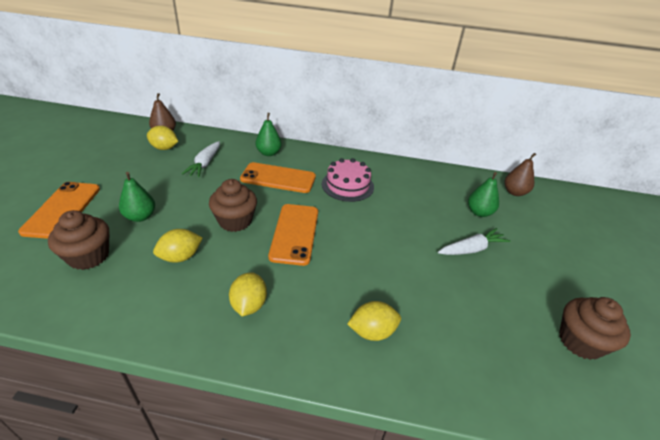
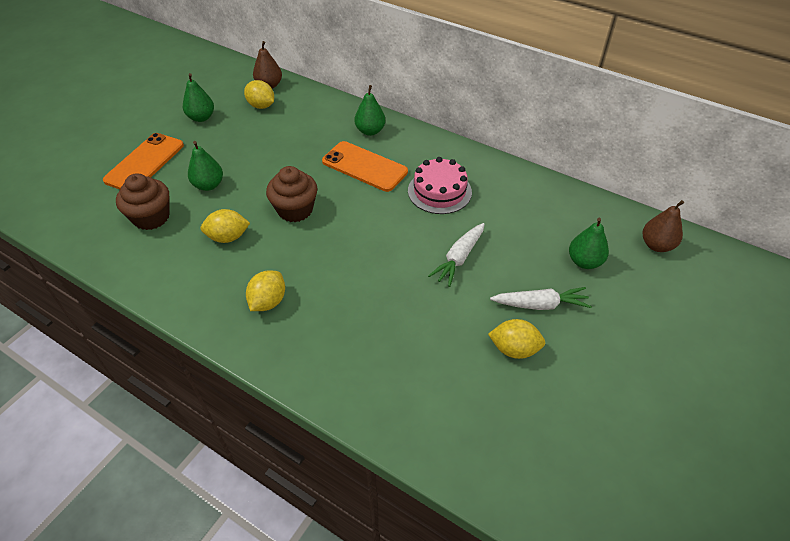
camera: 25 degrees right, 10 degrees up
(109, 164) = (201, 117): none -> green pear
(205, 164) = (294, 134): white carrot -> white carrot (459, 258)
(295, 233) = (349, 238): orange phone -> none
(372, 331) = (370, 361): yellow lemon -> yellow lemon (514, 349)
(580, 341) = (594, 441): brown cupcake -> none

